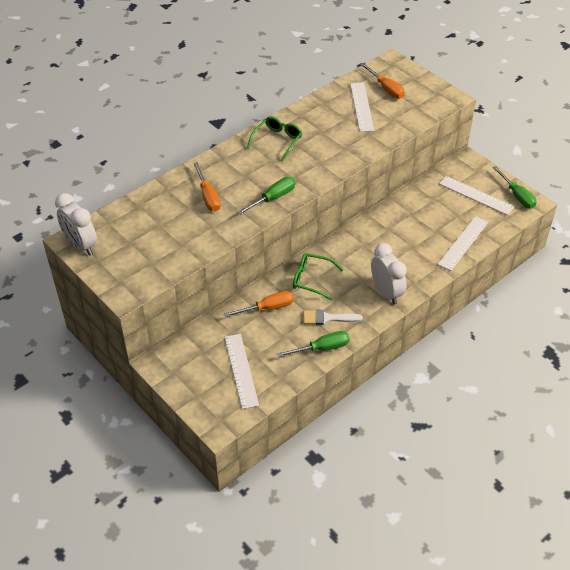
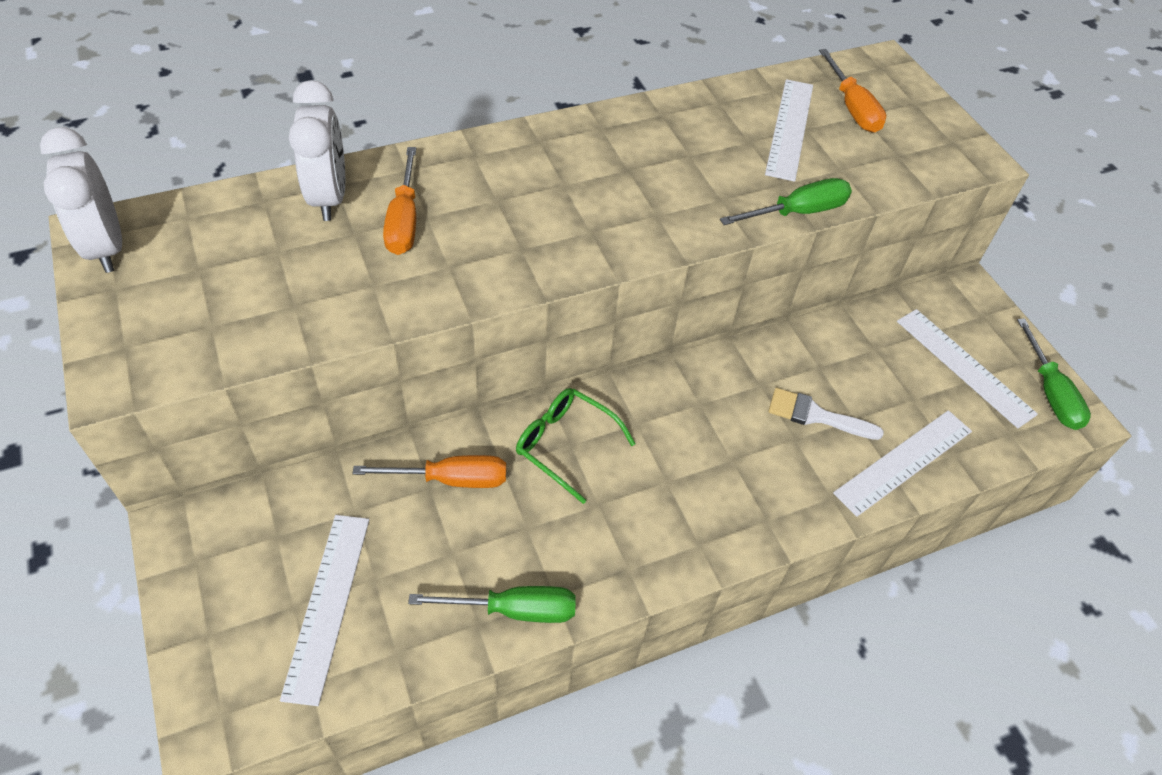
camera: 15 degrees right, 5 degrees up
(273, 198) = (528, 260): green screwdriver -> green screwdriver (798, 212)
(277, 141) = (595, 150): green glasses -> none
(327, 318) = (558, 542): white brush -> white brush (816, 415)
(386, 292) = (702, 522): white clock -> white clock (329, 197)

